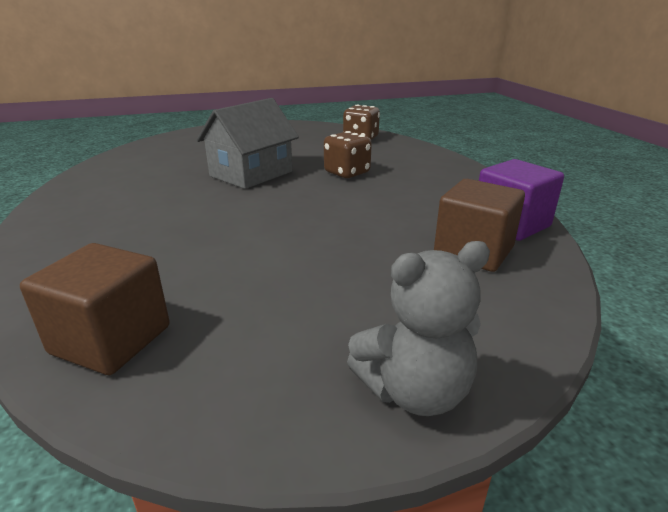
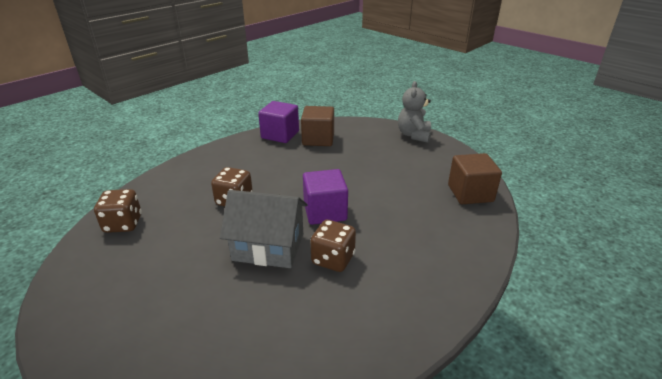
camera: 120 degrees left, 5 degrees up
(188, 192) = (333, 259): none -> brown dice
(263, 206) = (325, 212): none -> purple cube
(414, 391) = (414, 135): grey teddy bear -> grey teddy bear turned 120 degrees counterclockwise

